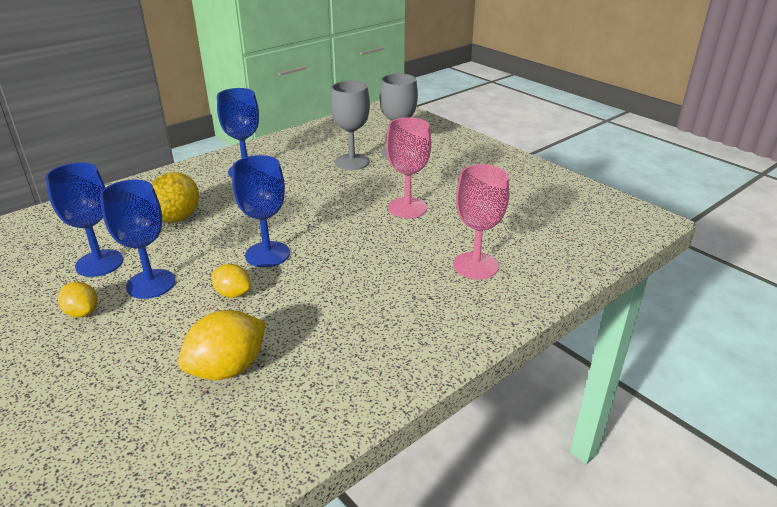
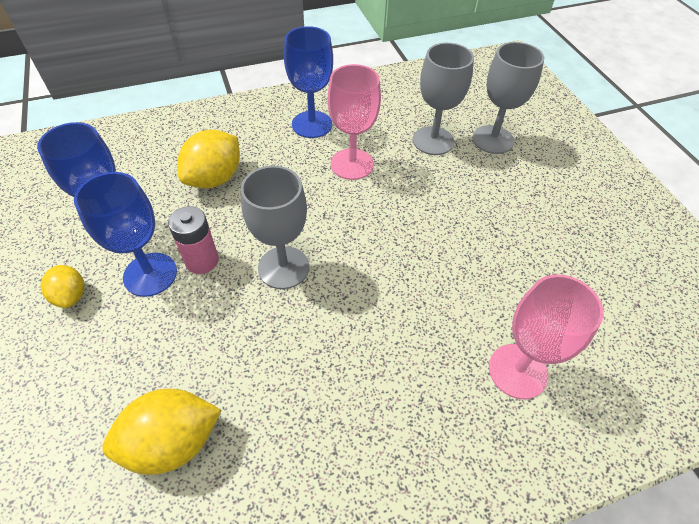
camera: 20 degrees right, 20 degrees up
(193, 266) = (202, 261): none -> pink battery
(233, 293) = (224, 320): yellow lemon -> none
(267, 254) = (283, 267): blue goblet -> grey goblet
(407, 208) = (469, 239): pink goblet -> pink goblet (352, 164)

